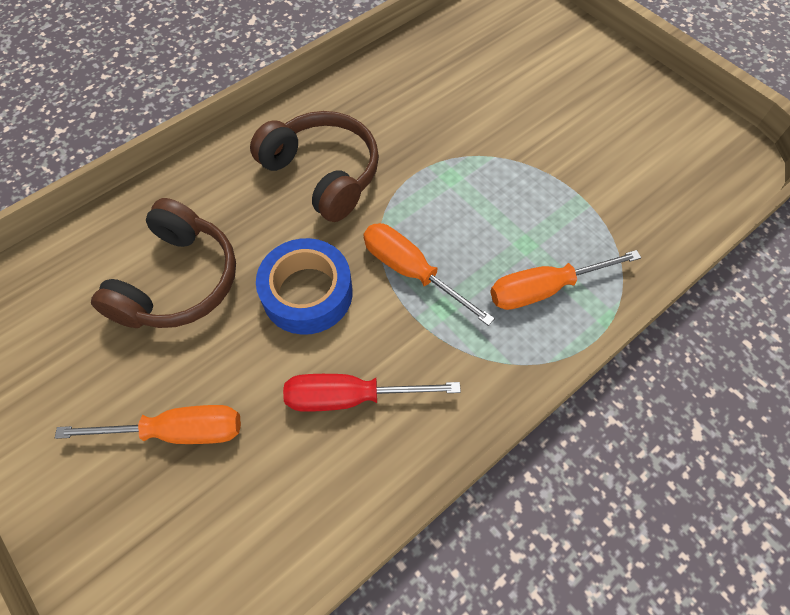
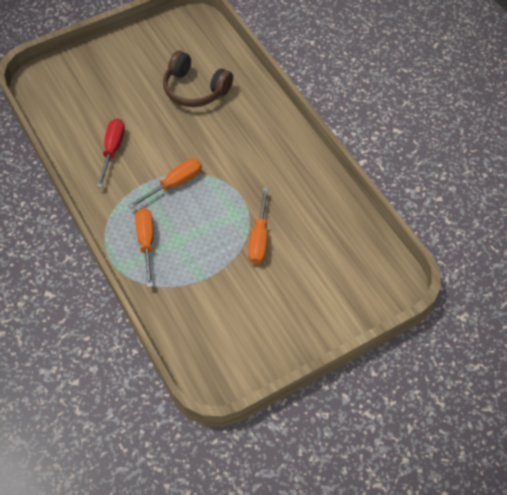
camera: 100 degrees right, 5 degrees down
(178, 431) = (117, 88): orange screwdriver -> orange screwdriver (259, 238)
(307, 293) = (173, 139): blue tape -> none
(323, 174) = (251, 153): brown headphones -> none

